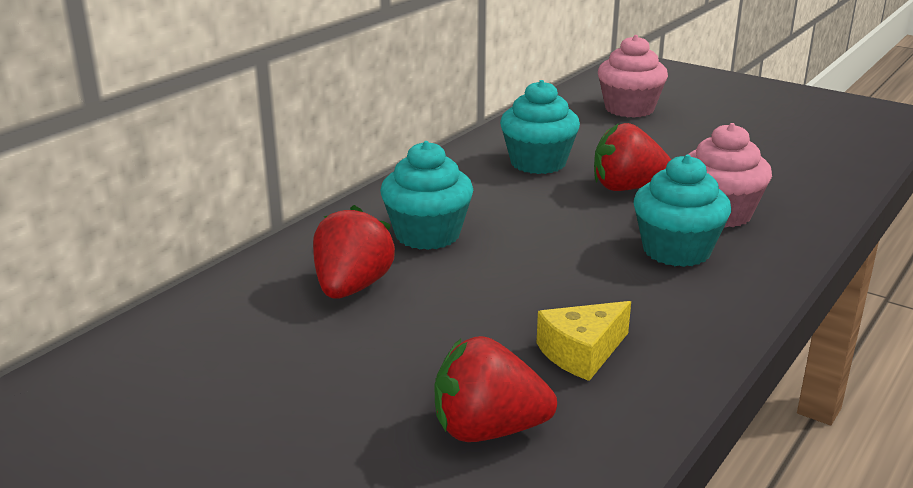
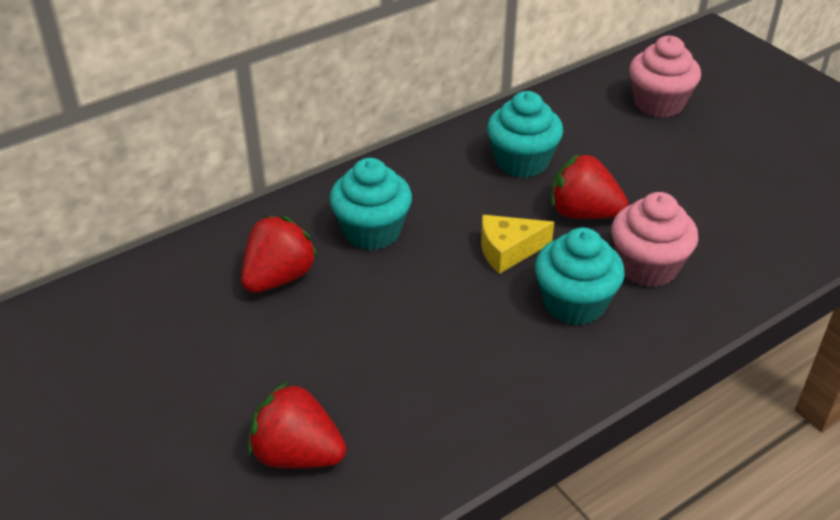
camera: 20 degrees right, 15 degrees up
(582, 352) = (417, 397): yellow cheese -> yellow cheese (508, 251)

